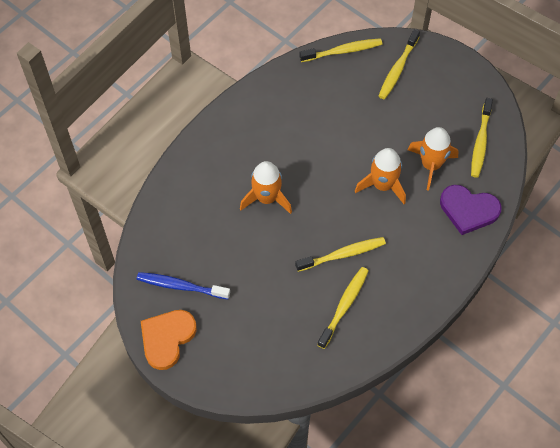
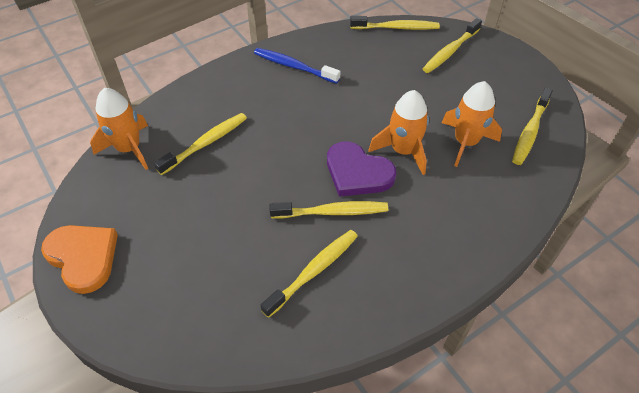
camera: 15 degrees right, 10 degrees down
(167, 338) = (83, 257): orange heart -> orange heart turned 90 degrees clockwise
(181, 286) = (130, 204): blue toothbrush -> blue toothbrush (294, 66)
(218, 216) = (205, 143): none -> yellow toothbrush
(266, 198) = (266, 137): orange rocket -> orange rocket (129, 149)
(468, 210) = (502, 197): purple heart -> purple heart (357, 173)

